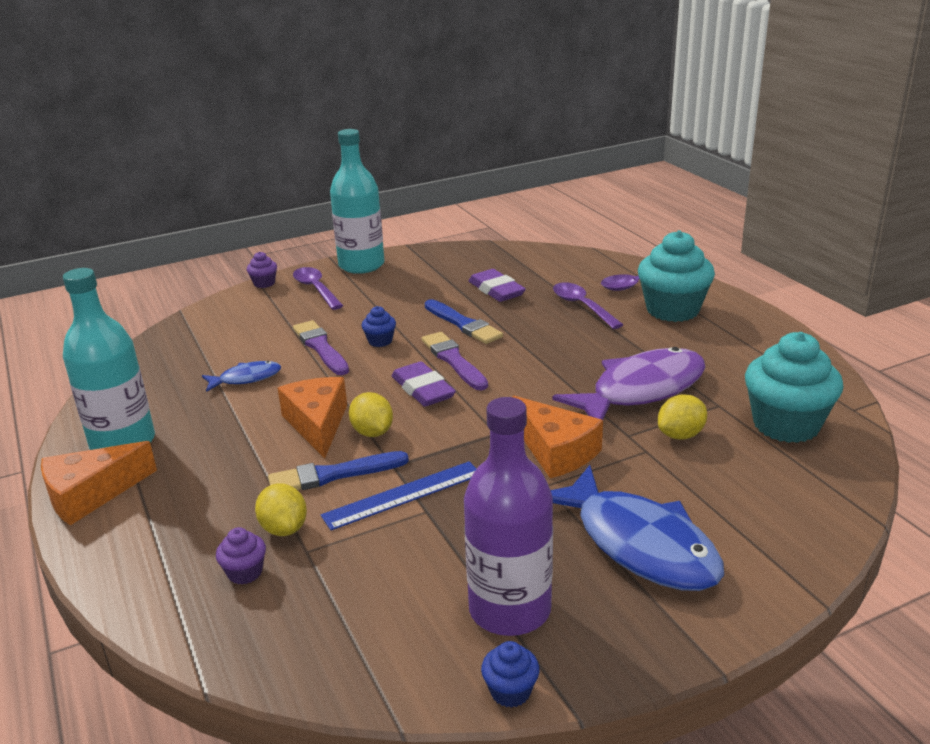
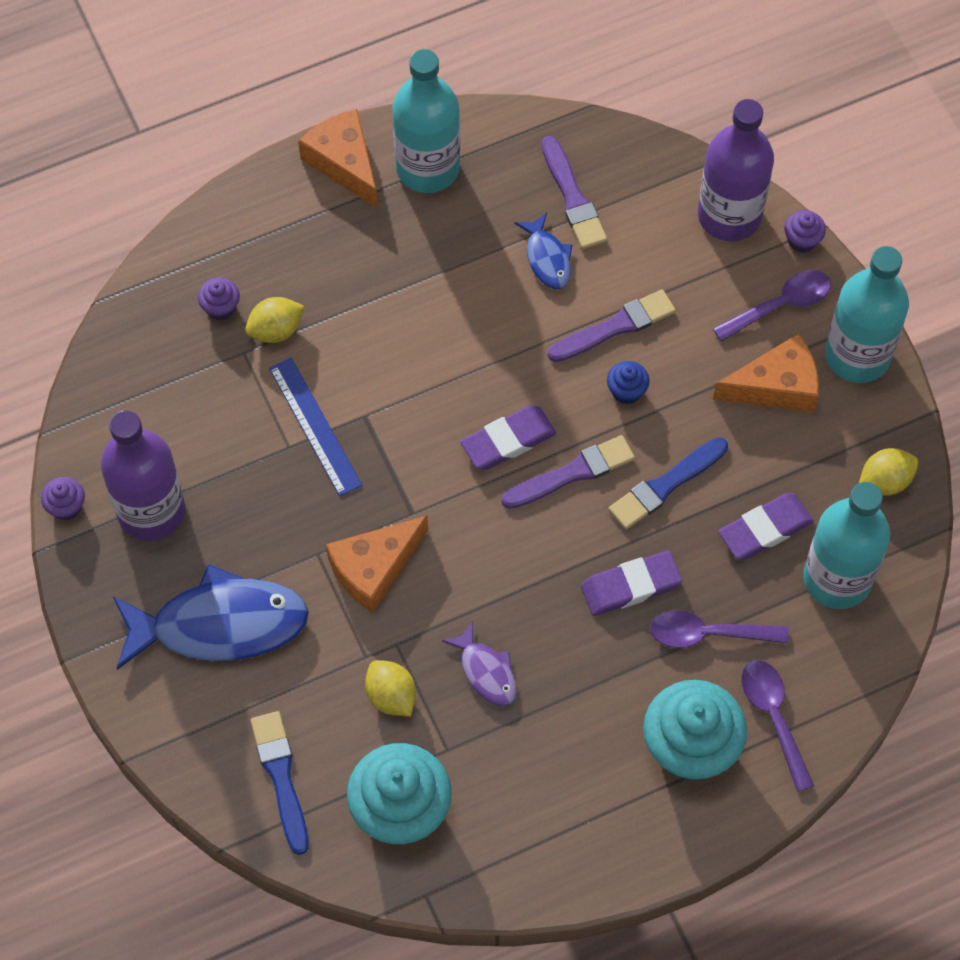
camera: 90 degrees right, 35 degrees up
(189, 369) = (573, 197): none -> purple brush
(233, 308) = (729, 215): none -> purple bottle
(317, 424) = (446, 340): orange cheese -> orange cheese (776, 386)
(333, 475) = (354, 363): blue brush -> blue brush (281, 777)
(372, 432) = (425, 394): yellow lemon -> yellow lemon (885, 481)
(510, 691) = (66, 507): blue cupcake -> purple cupcake
(530, 268) = (837, 578): none -> turquoise bottle
(550, 334) = (630, 586): none -> purple eraser
(582, 306) = (708, 634): purple spoon -> purple spoon turned 150 degrees counterclockwise
(639, 544) = (220, 625): blue fish -> blue fish turned 150 degrees counterclockwise
(641, 390) = (486, 672): purple fish -> purple fish, size x0.49

